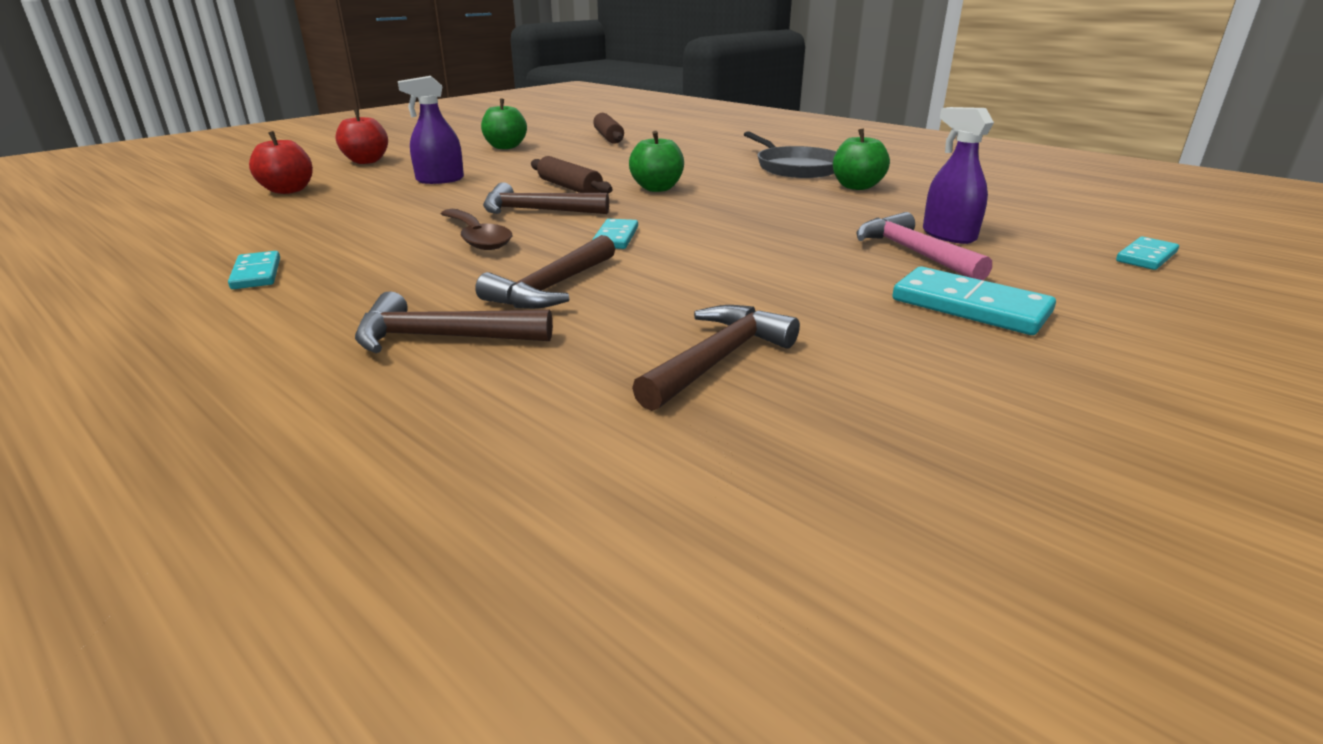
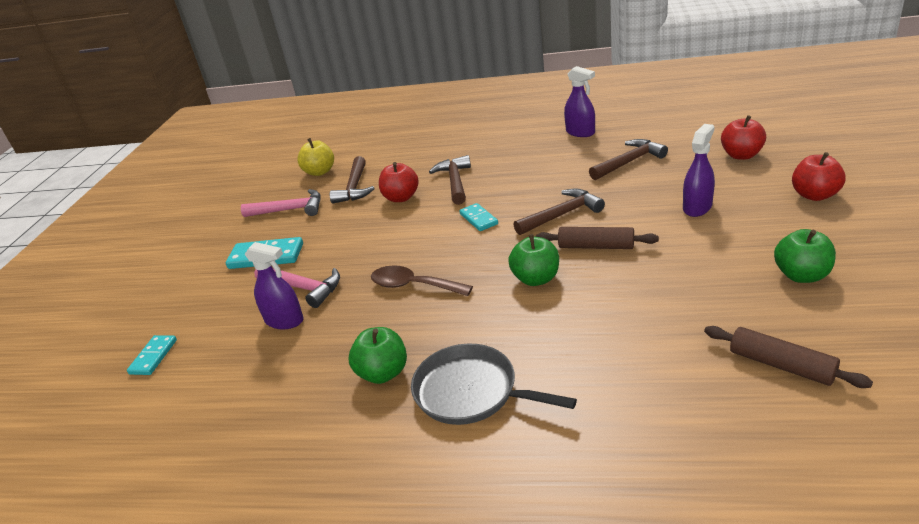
camera: 150 degrees right, 5 degrees up
(256, 274) = (580, 132): turquoise domino -> purple spray bottle
(442, 338) = (455, 152): brown hammer -> brown hammer (629, 162)
(477, 238) = (544, 184): brown spoon -> brown spoon (413, 286)
(663, 301) = (401, 198): none -> red apple
(760, 455) = (320, 172): none -> yellow apple
(898, 374) = (290, 210): none -> pink hammer

